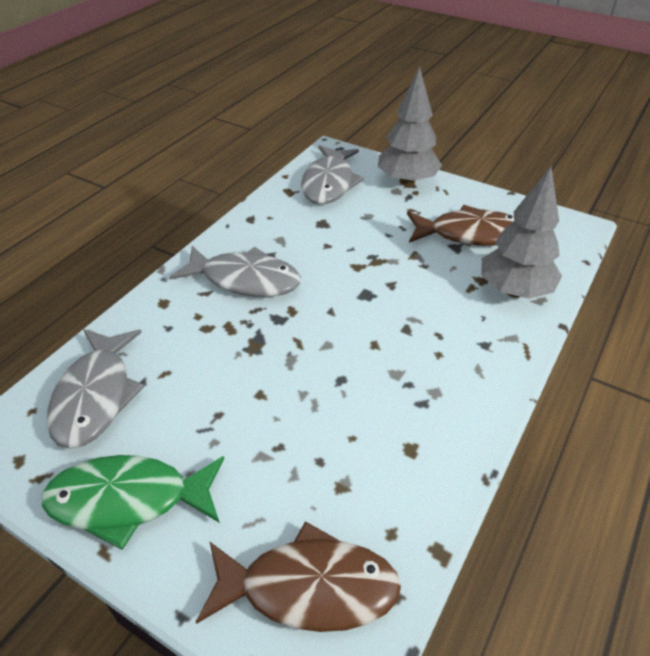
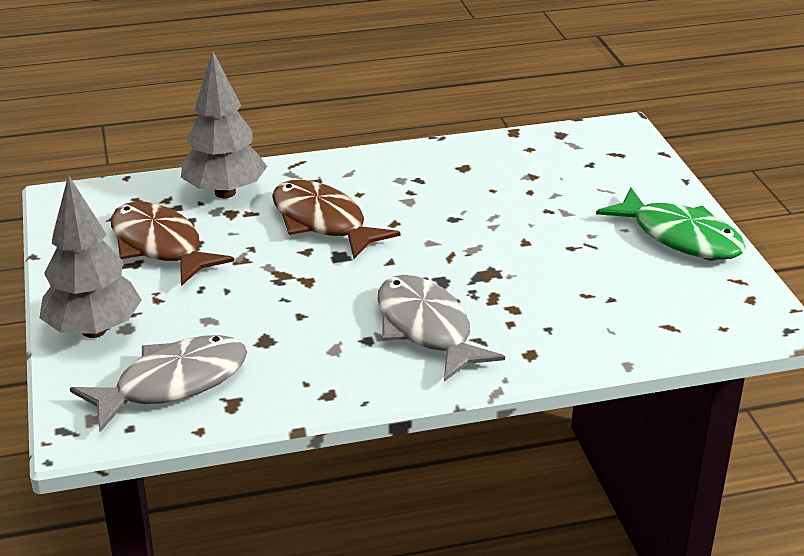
camera: 135 degrees left, 10 degrees down
(96, 396) = (659, 308): grey fish -> none
(309, 587) = (602, 155): brown fish -> brown fish (323, 222)

